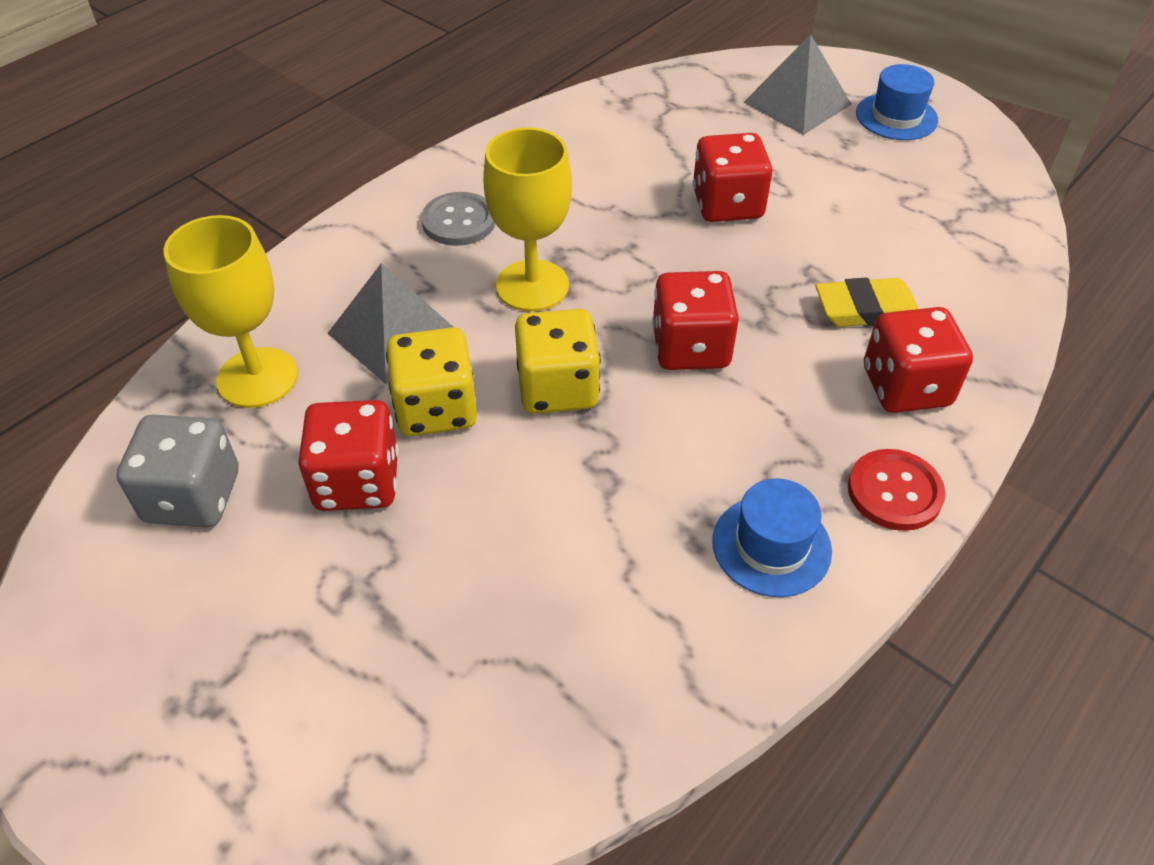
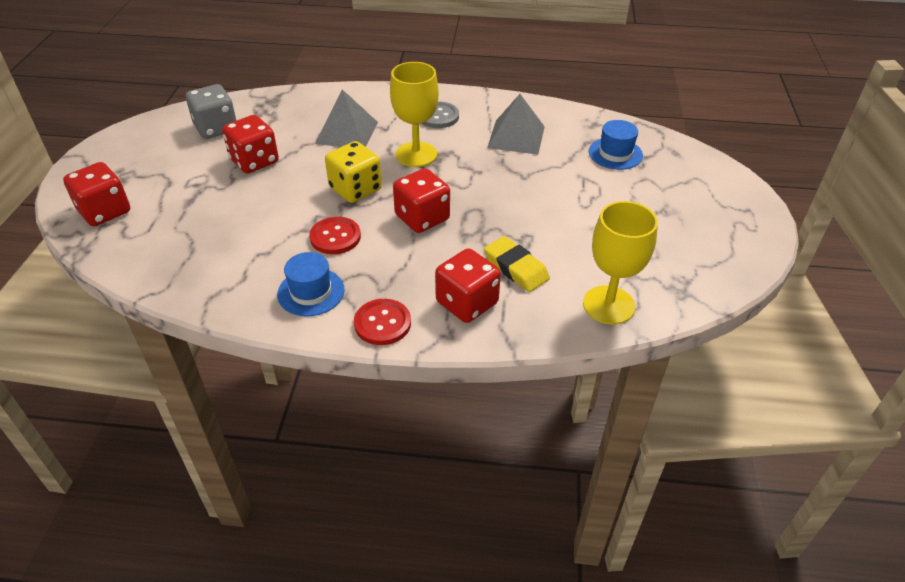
camera: 55 degrees right, 5 degrees down
(257, 377) = (289, 112): yellow goblet -> yellow goblet (608, 305)
(436, 409) = (312, 162): yellow dice -> none
(659, 462) = (335, 237): none -> red button
(727, 205) = (548, 189): red dice -> red dice (105, 211)
(797, 103) = (674, 180): grey pyramid -> grey pyramid (516, 137)
(896, 117) = (715, 222): blue hat -> blue hat (615, 153)

